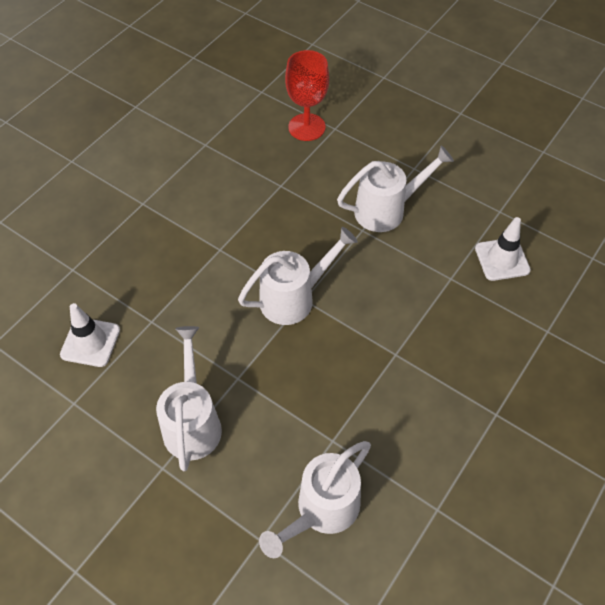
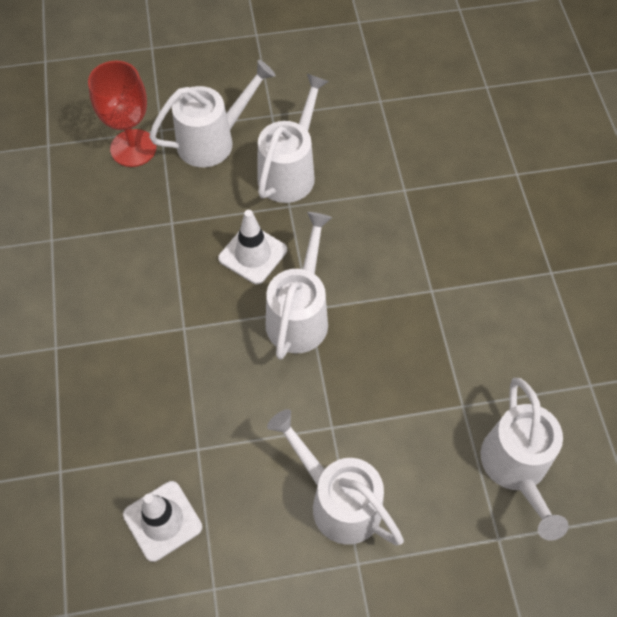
camera: 45 degrees left, 5 degrees up
(359, 157) = (214, 140): none -> white watering can
(502, 259) = (425, 141): white traffic cone -> white traffic cone (253, 254)

